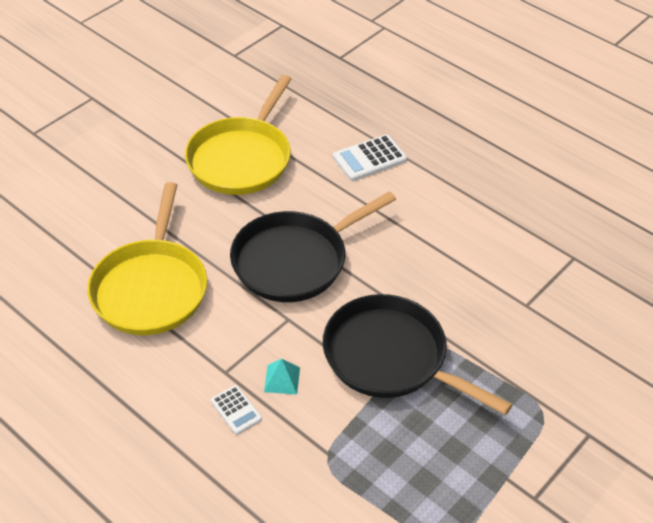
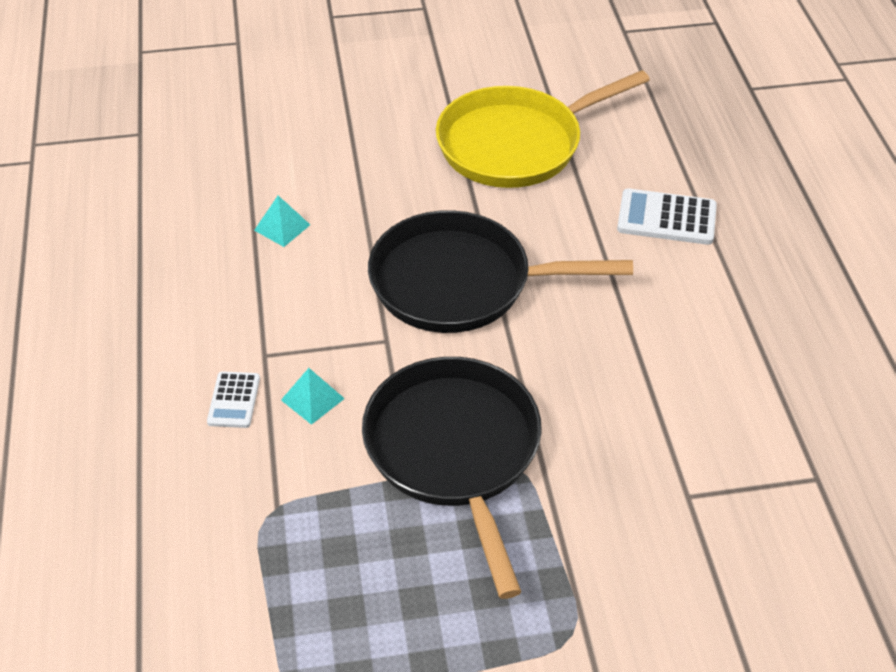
camera: 40 degrees right, 0 degrees up
(151, 288) = (282, 227): yellow pan -> turquoise pyramid

